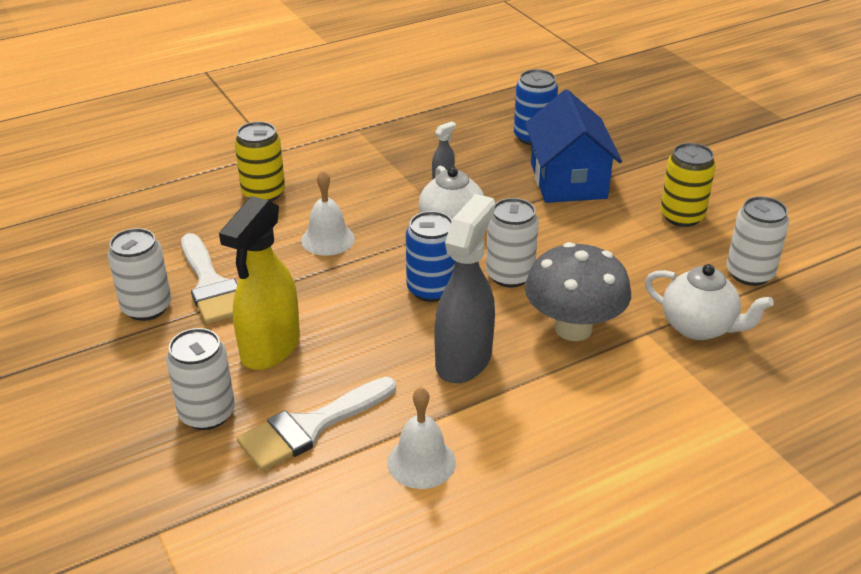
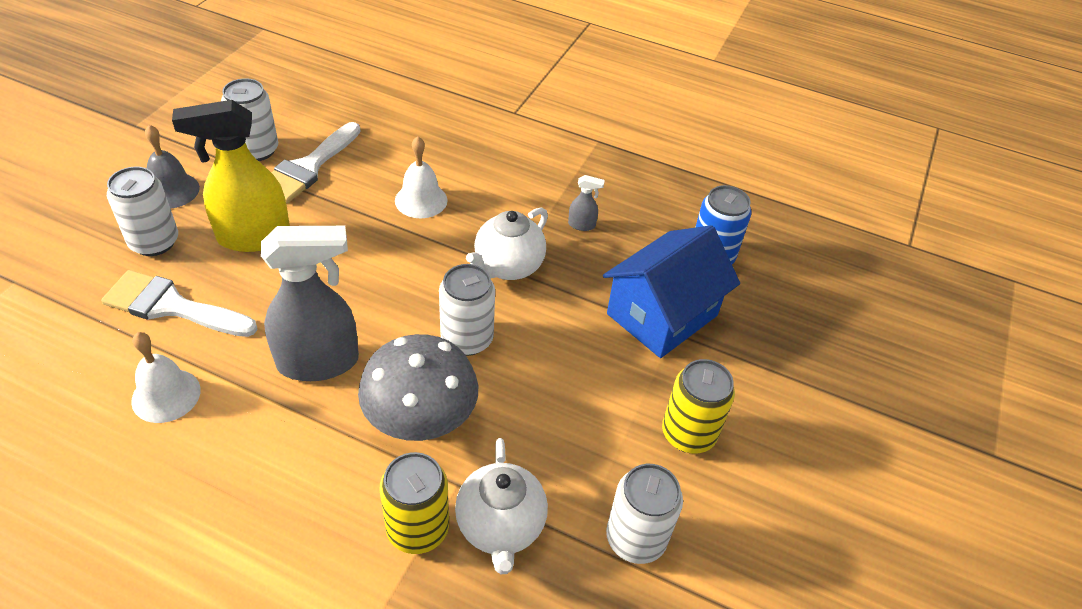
camera: 50 degrees right, 10 degrees up
(141, 380) = (171, 190): none -> grey bell
(263, 193) = (451, 135): yellow can -> yellow can (417, 529)
(431, 289) = (403, 295): blue can -> none

